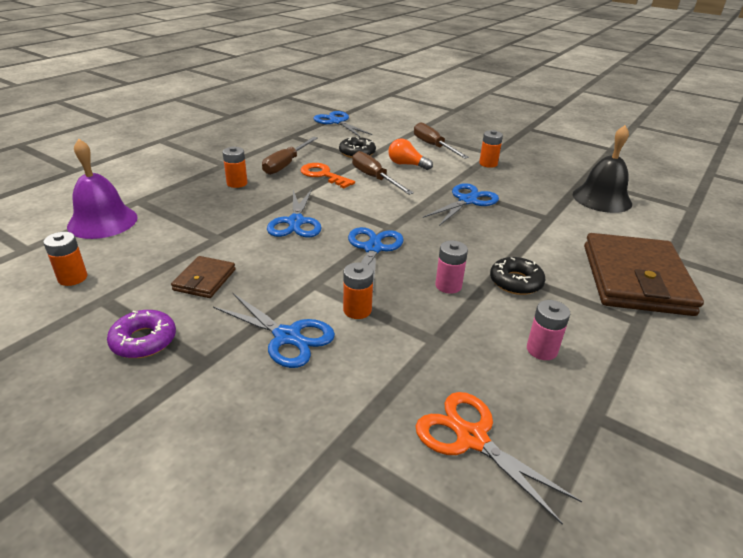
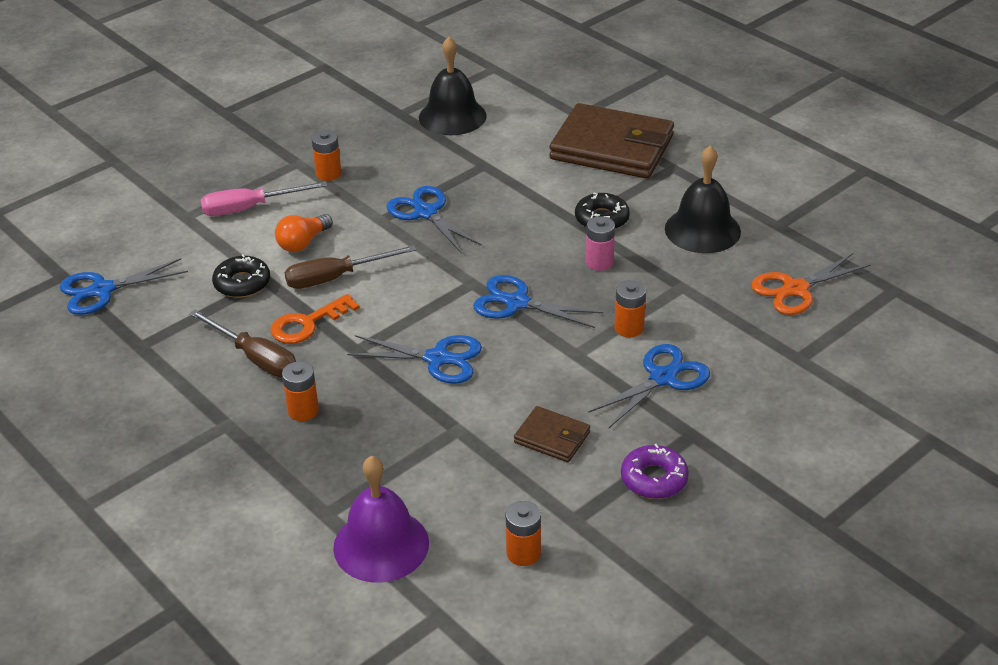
camera: 75 degrees left, 5 degrees up
(433, 146) = (250, 208): brown screwdriver -> pink screwdriver
(541, 350) = (702, 230): pink battery -> black bell

